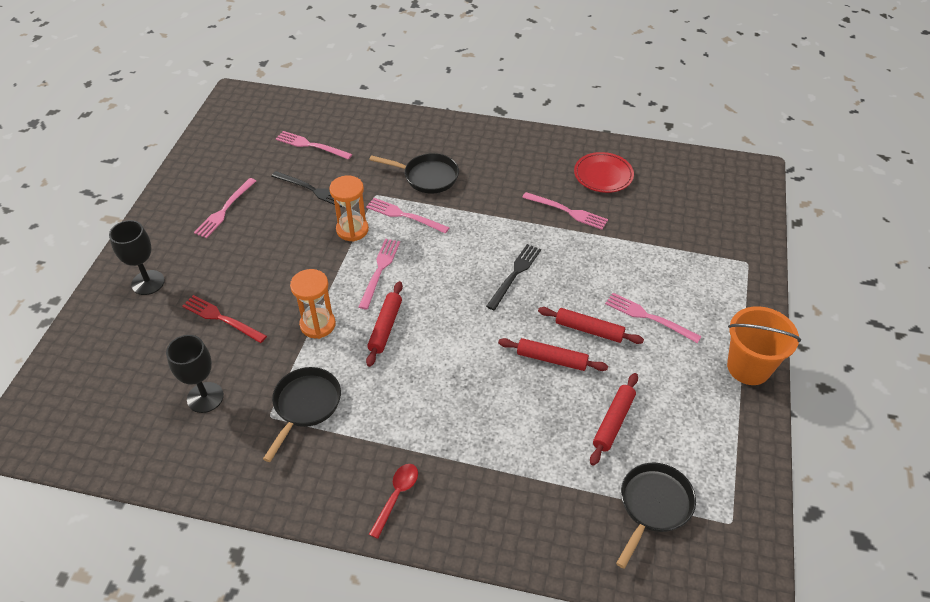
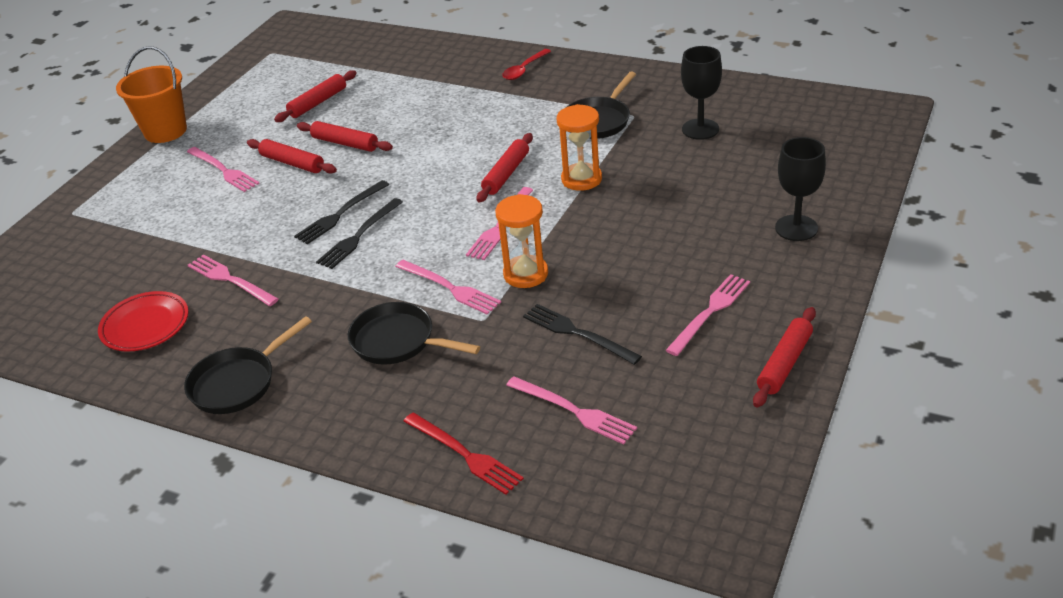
camera: 165 degrees left, 10 degrees down
(185, 180) = (784, 363): none -> red rolling pin
(222, 318) = (693, 189): red fork -> red fork (464, 454)
(489, 255) = (359, 235): none -> black fork
(653, 506) = (322, 61): black pan -> black pan (237, 383)

